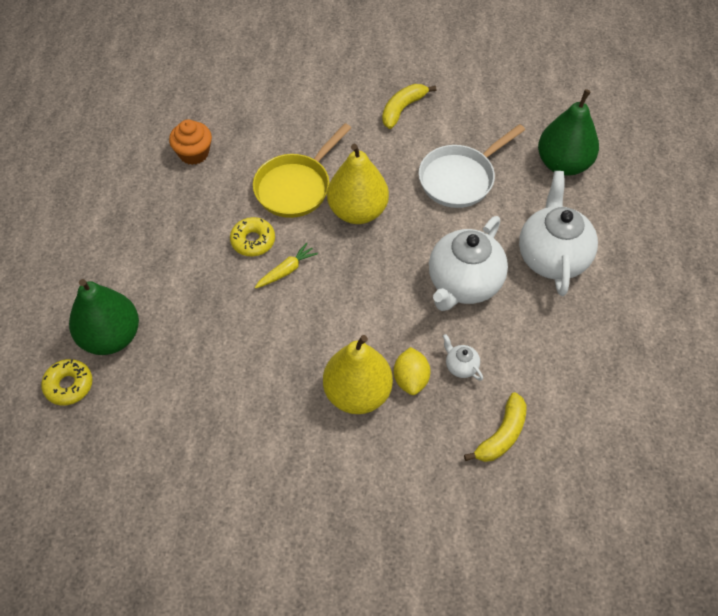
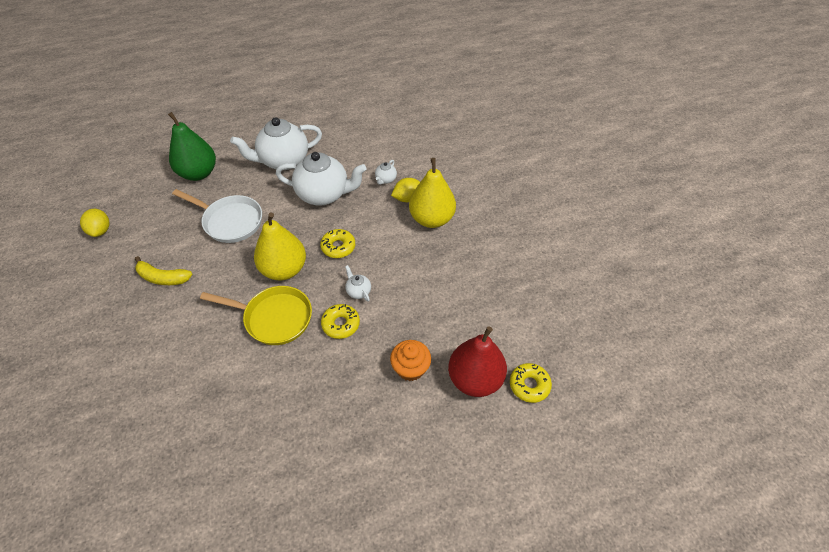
camera: 115 degrees left, 5 degrees down
(111, 337) = (475, 379): green pear -> red pear
(194, 153) = (261, 415): orange cupcake -> orange cupcake (410, 368)
(286, 270) = (358, 291): yellow carrot -> white teapot
(364, 272) = (338, 247): none -> yellow donut
(499, 69) = (100, 230): none -> yellow lemon
(501, 435) = (419, 152): yellow banana -> none

